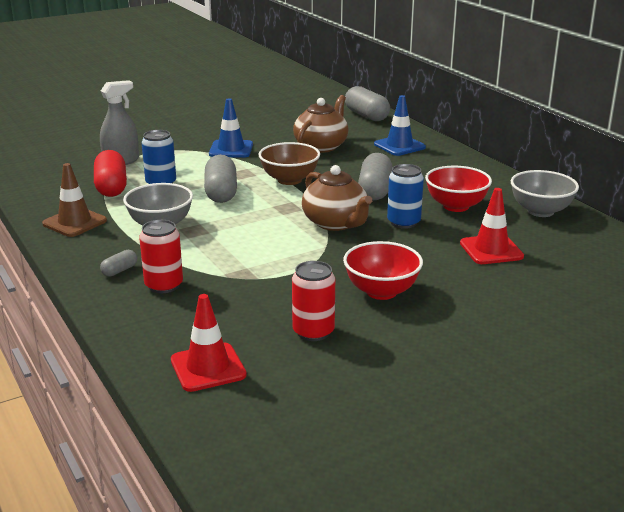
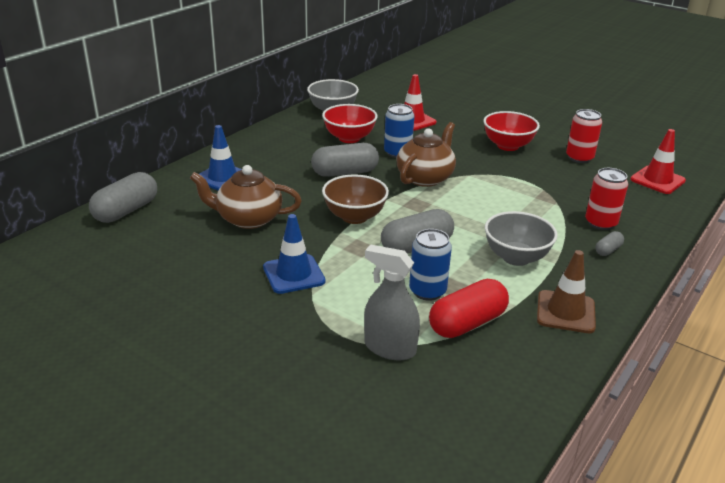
camera: 115 degrees left, 5 degrees up
(119, 270) = (608, 250): grey capsule -> grey capsule turned 60 degrees counterclockwise

